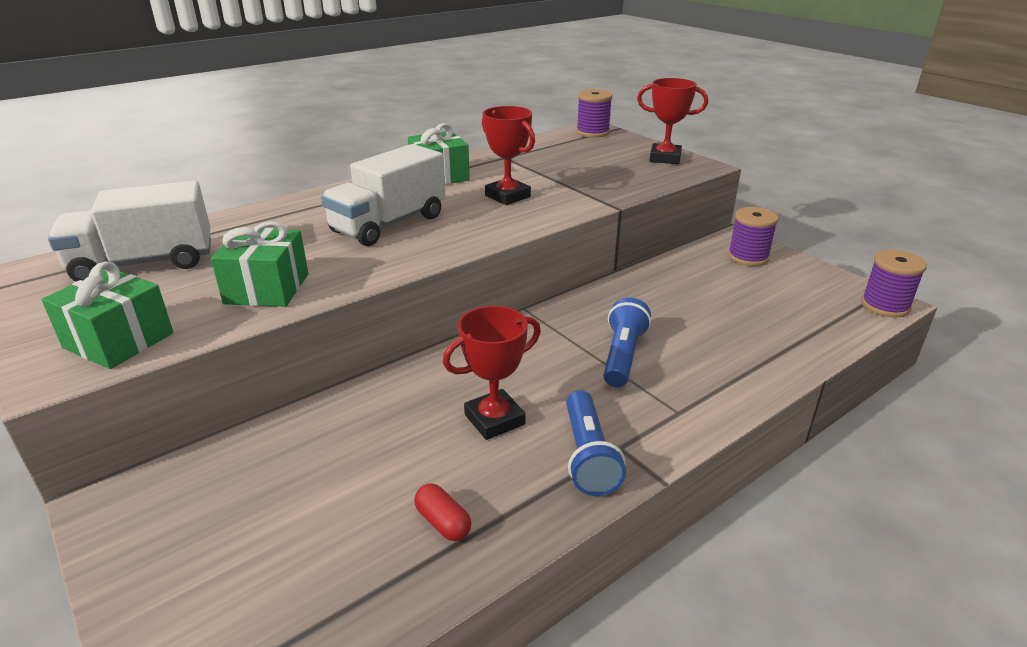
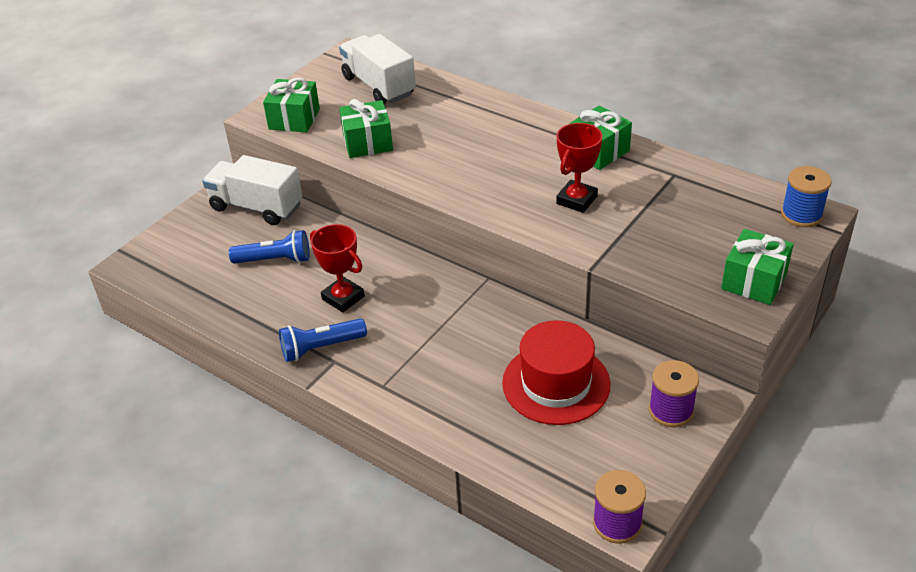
camera: 75 degrees right, 10 degrees up
(389, 224) = (485, 157): white truck -> white truck (256, 207)
(443, 522) = (250, 301): red capsule -> none
(592, 132) = (801, 215): purple spool -> blue spool
(622, 356) = (443, 345): blue flashlight -> blue flashlight (275, 260)
(665, 158) = (754, 281): red trophy -> green gift
(702, 301) = (556, 383): none -> red hat

